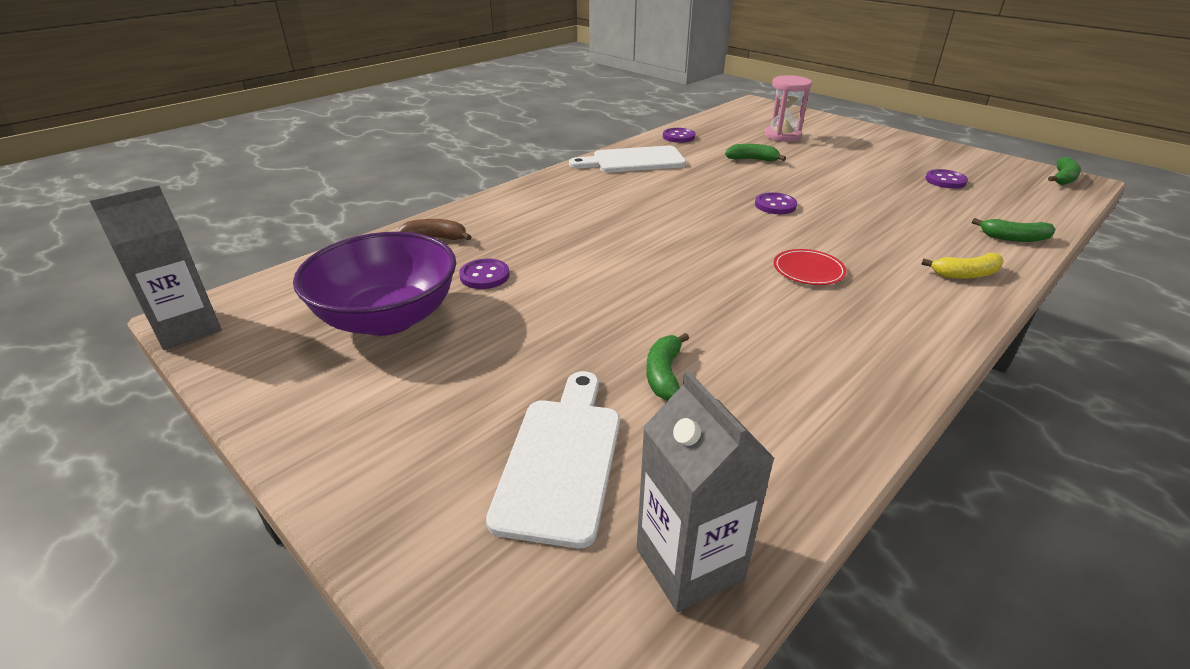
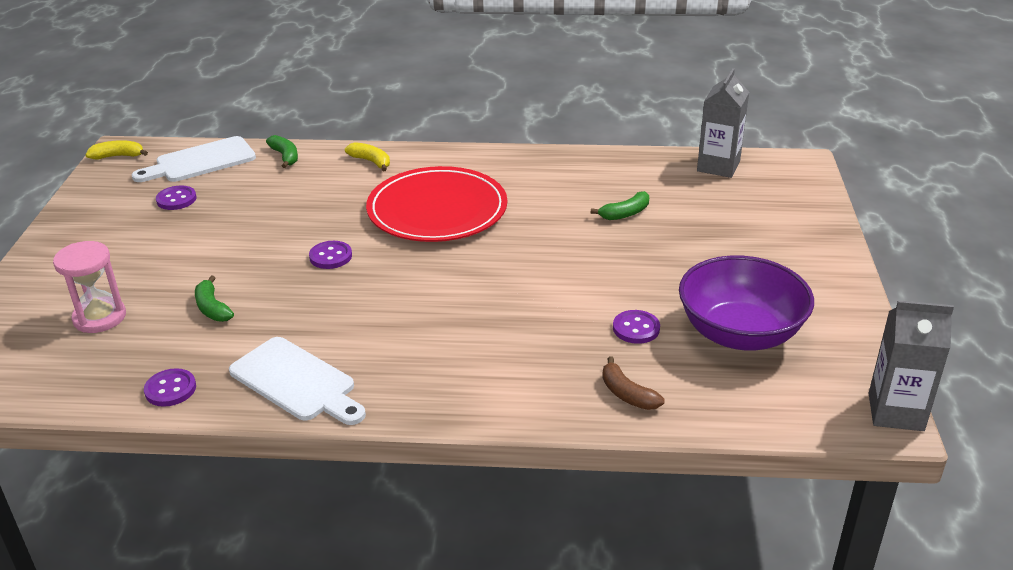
camera: 130 degrees left, 0 degrees up
(561, 459) = (724, 212): white cutting board -> white cutting board (200, 161)
(808, 270) = (437, 210): red plate -> red plate, size x2.44
(1063, 178) = (118, 156): green banana -> yellow banana

